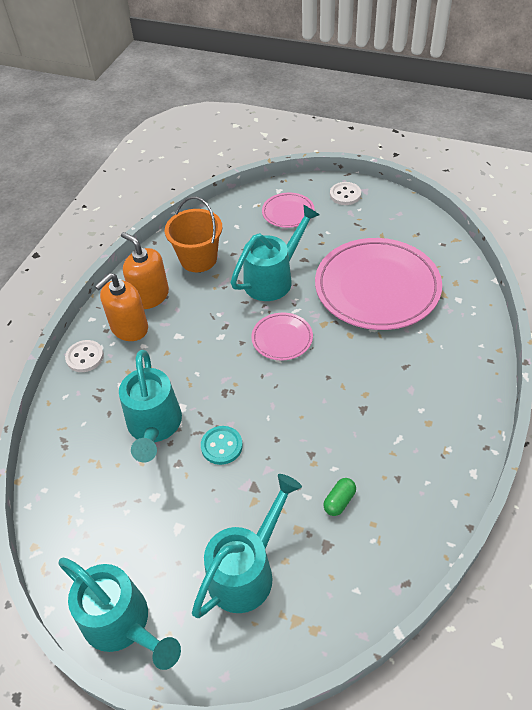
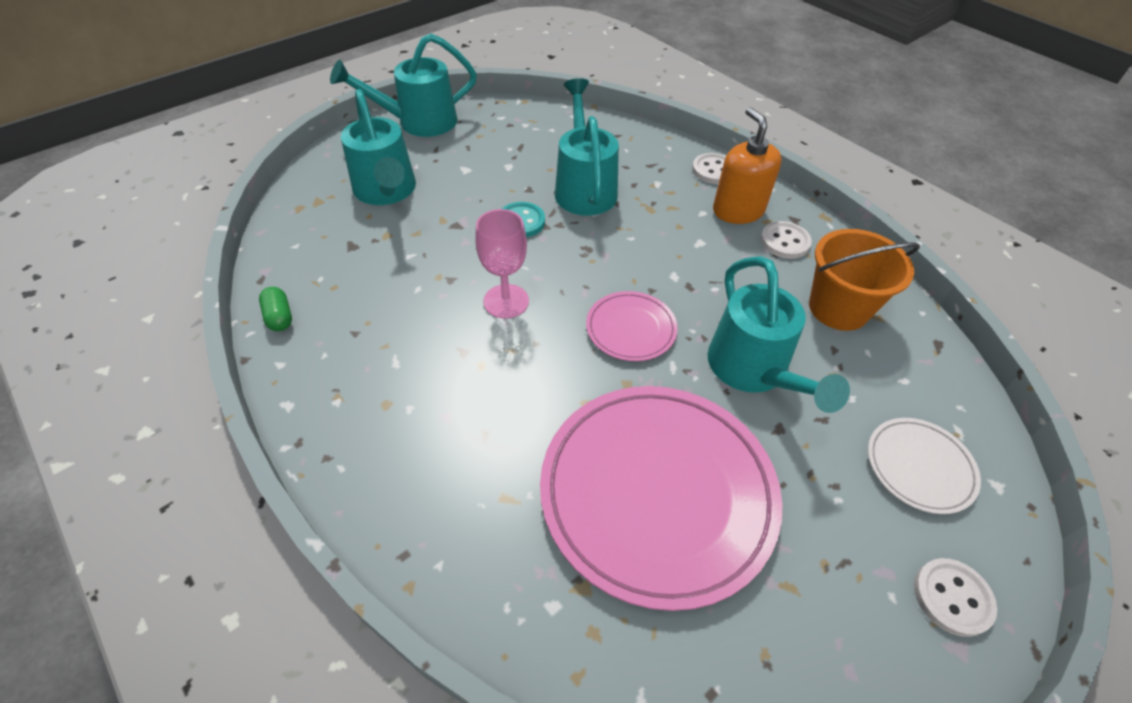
camera: 115 degrees right, 0 degrees up
(150, 296) = (784, 242): orange soap dispenser -> white button
(154, 427) = (584, 187): turquoise watering can -> turquoise watering can turned 60 degrees clockwise
(288, 212) = (919, 467): pink plate -> white plate
(307, 410) = (506, 301): none -> pink goblet
(339, 501) = (380, 274): green capsule -> green capsule (279, 317)

